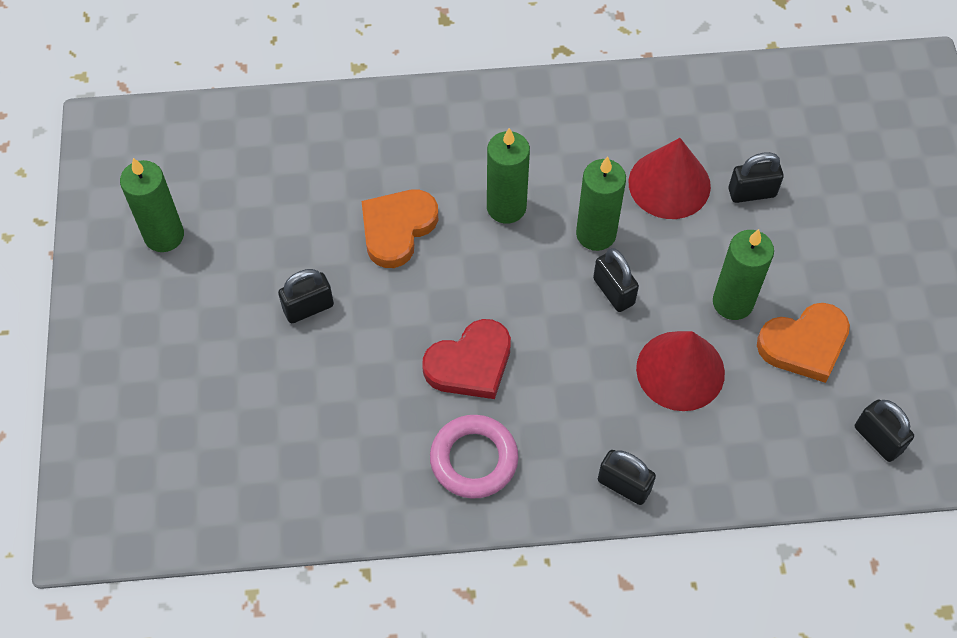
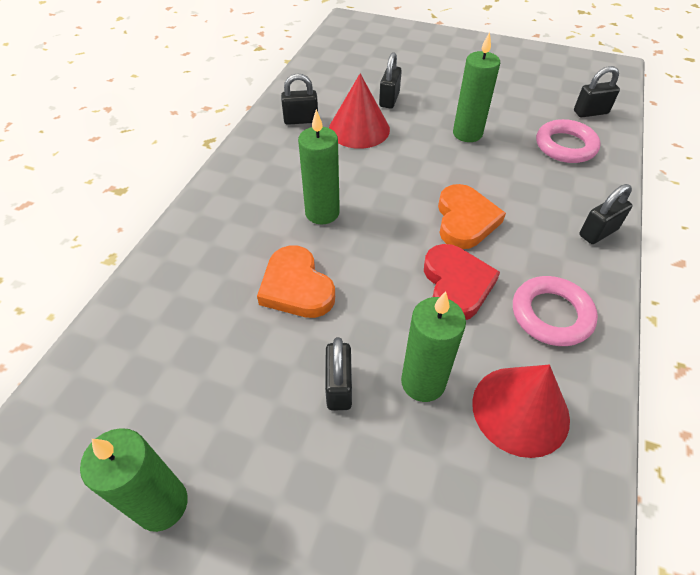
camera: 65 degrees left, 10 degrees down
(596, 234) = (377, 175): green candle -> green candle (423, 382)
(613, 291) = (430, 182): black padlock -> black padlock (301, 120)
(680, 370) = (510, 173): red cone -> red cone (520, 410)
(775, 421) = (565, 146): none -> pink ring
(804, 344) = (512, 117): orange heart -> orange heart (465, 220)

